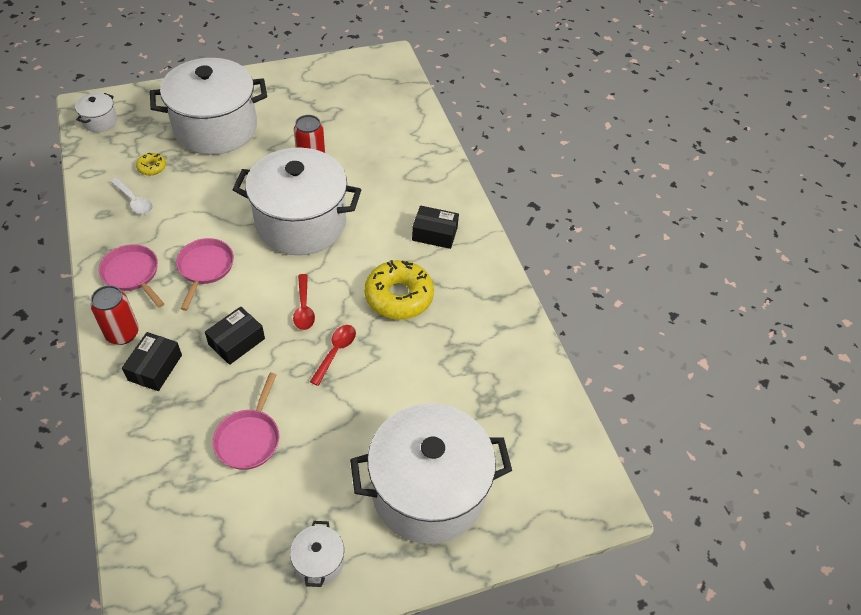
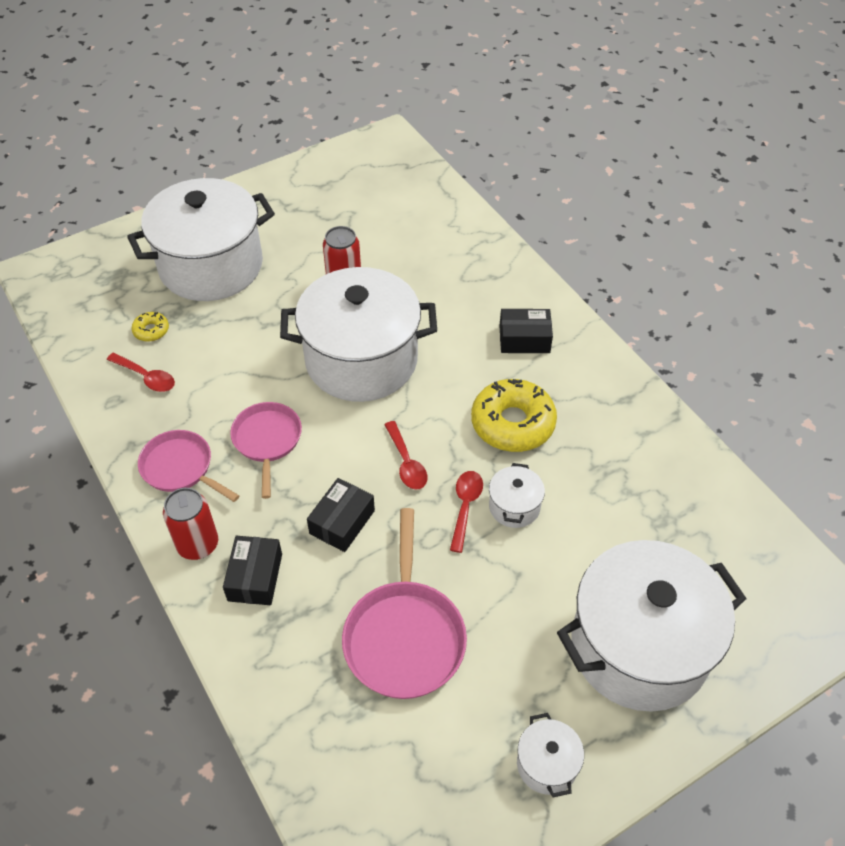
camera: 10 degrees left, 0 degrees up
(100, 121) = (62, 287): white pot -> white pot (514, 506)
(134, 201) = (146, 377): white spoon -> red spoon
(249, 438) = (404, 636): pink pan -> pink pan, size x1.51

